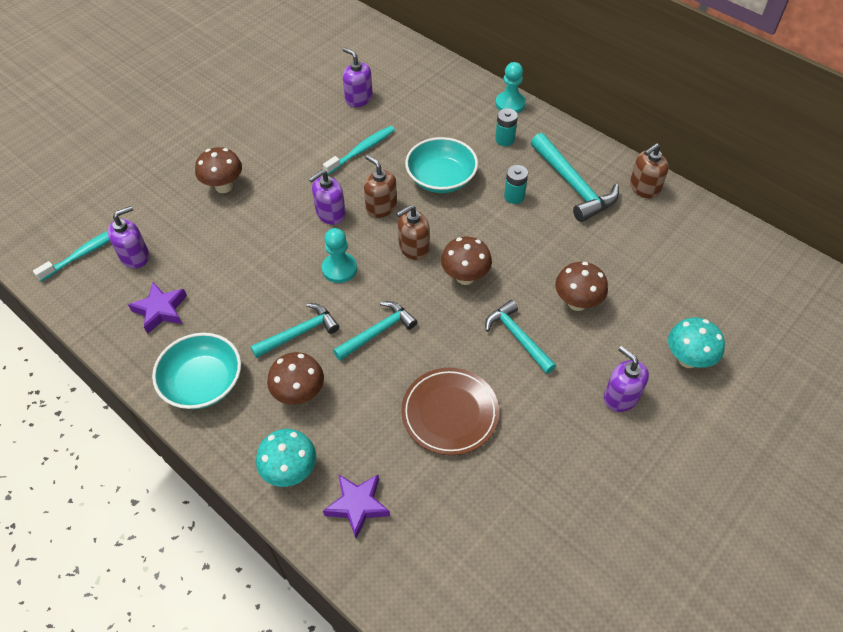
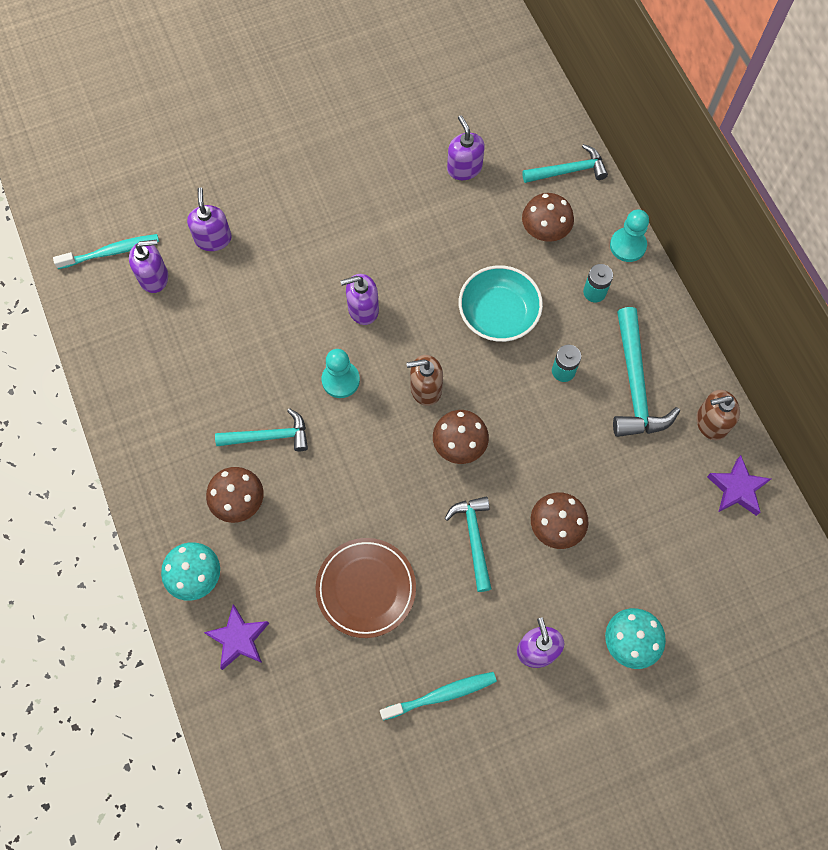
camera: 25 degrees right, 15 degrees up
(161, 310) = (153, 352): purple star -> purple star (737, 489)
(175, 211) = (213, 238): none -> purple soap dispenser
(203, 383) = (159, 450): turquoise bowl -> none
(224, 186) = (272, 228): brown mushroom -> brown mushroom (544, 232)
(361, 150) = (433, 241): turquoise toothbrush -> turquoise toothbrush (441, 695)
(377, 332) = (342, 470): turquoise hammer -> turquoise hammer (568, 171)
(381, 207) = (418, 323): brown soap dispenser -> none

